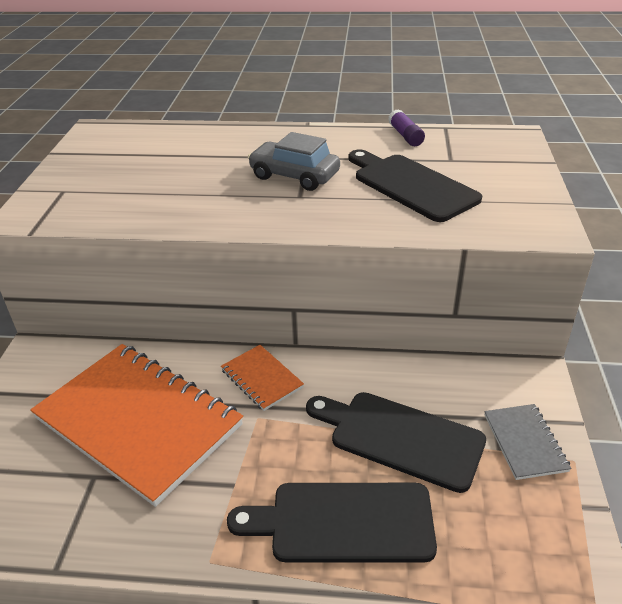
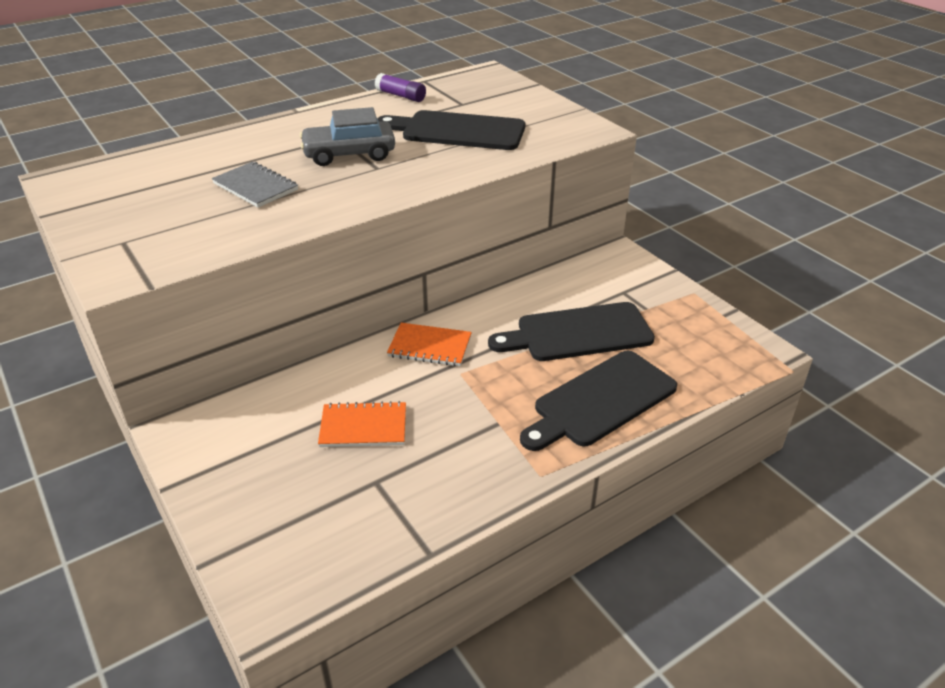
camera: 40 degrees left, 0 degrees up
(138, 422) = (363, 427): orange notebook -> orange notebook, size x0.44
(524, 442) = (656, 297): grey notebook -> grey notebook (255, 187)

